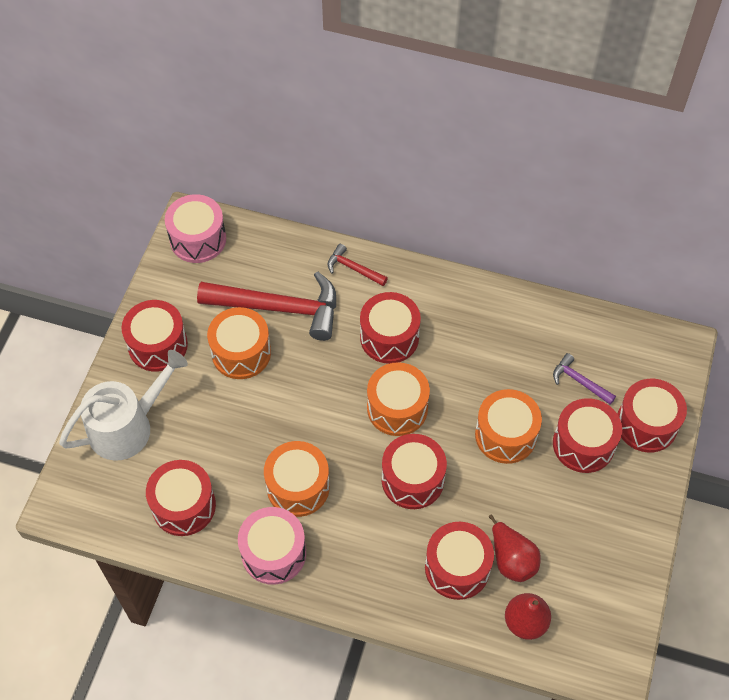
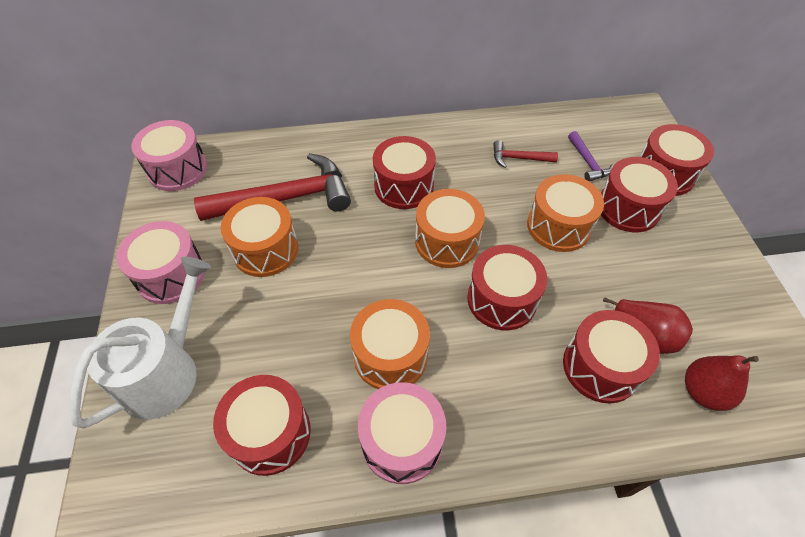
camera: 25 degrees left, 5 degrees down
(158, 345) = (171, 275): red drum -> pink drum
(353, 268) = (340, 145): red hammer -> red hammer (519, 158)
(579, 381) = (588, 162): purple hammer -> purple hammer turned 120 degrees counterclockwise

